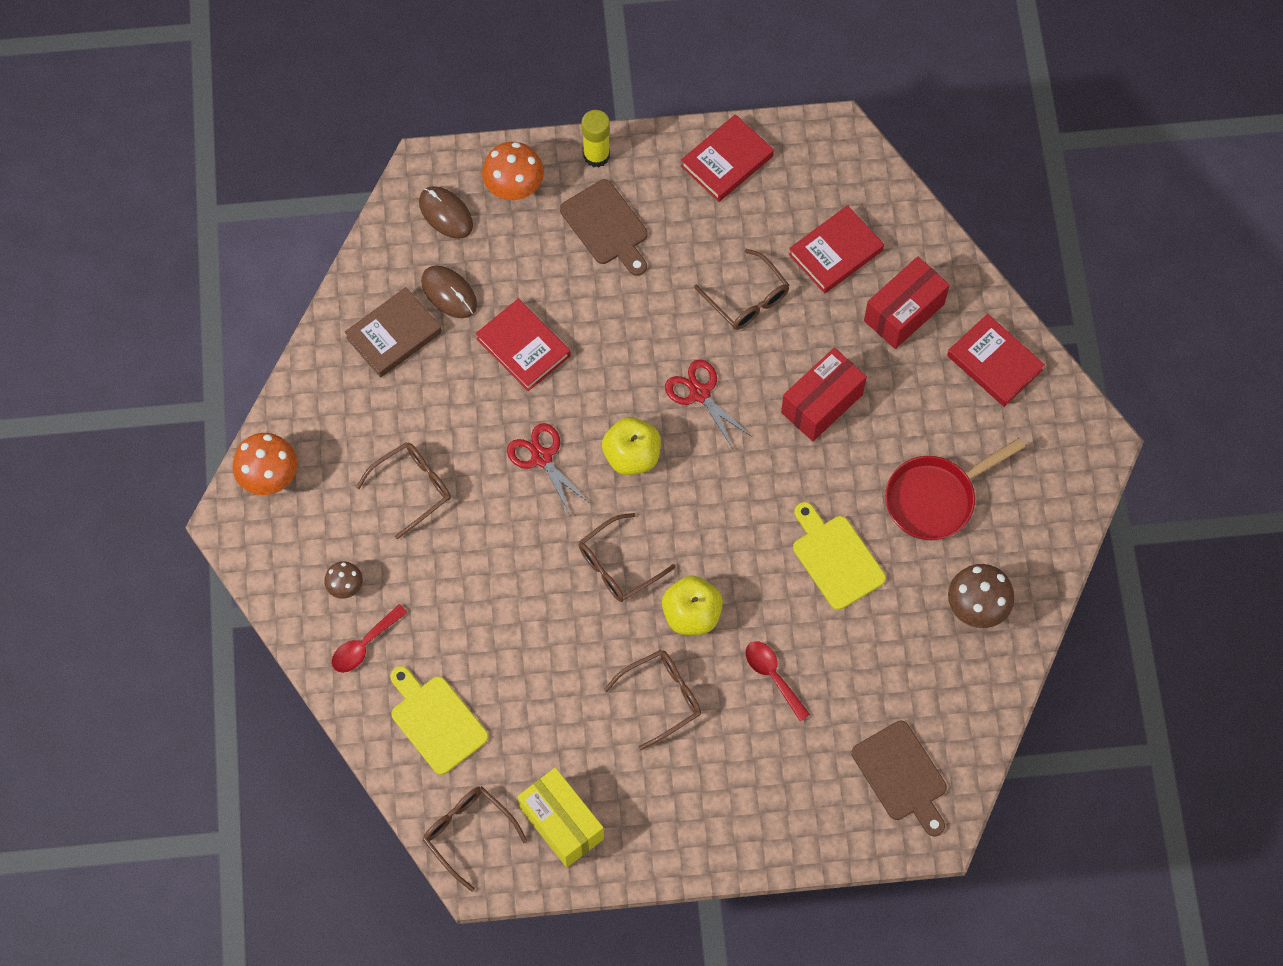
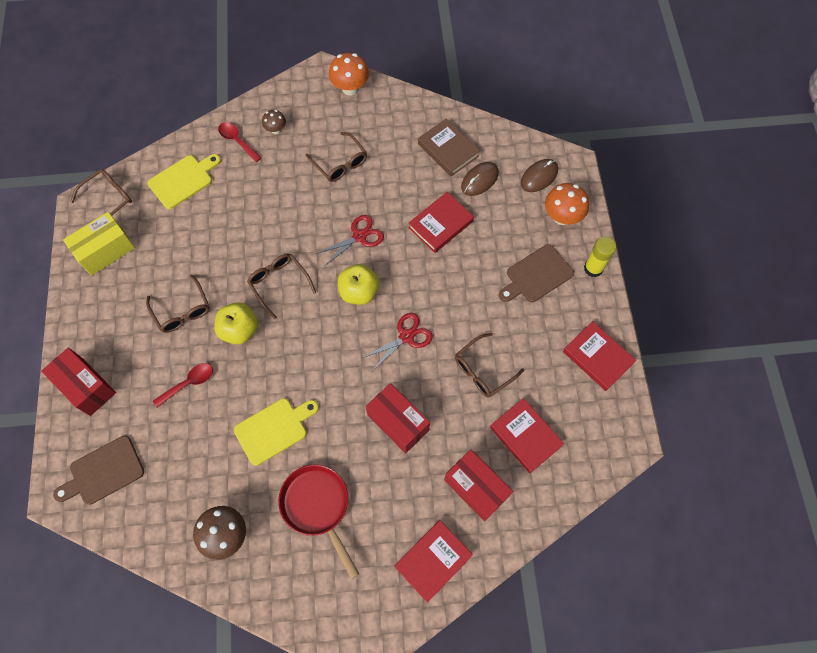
camera: 90 degrees right, 0 degrees up
(781, 818) = (86, 386): none -> red box

